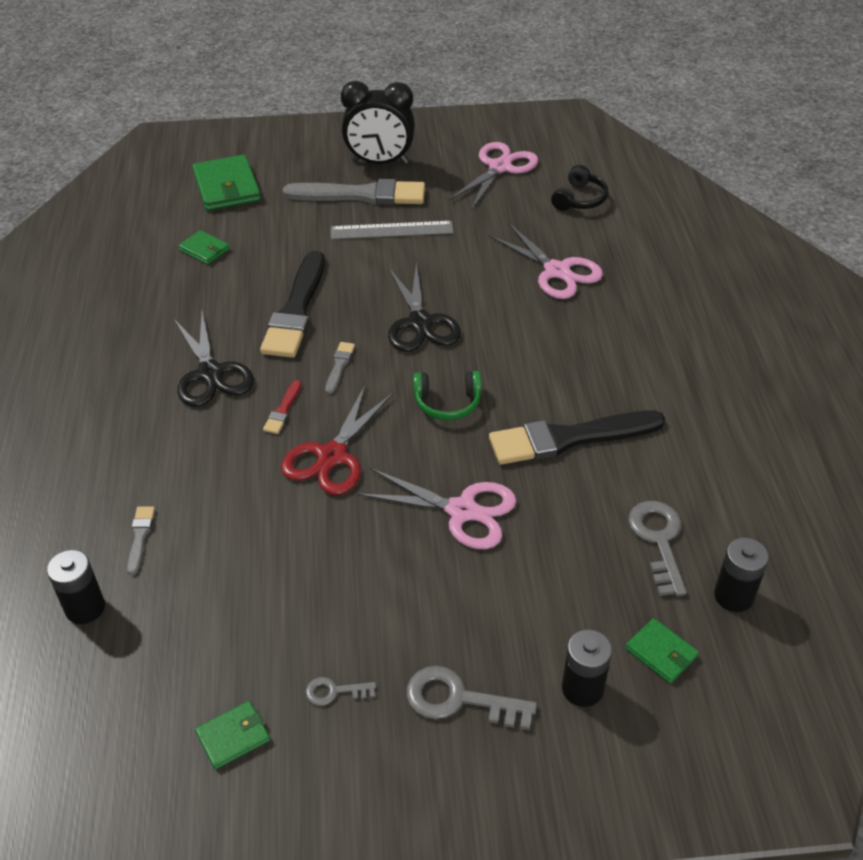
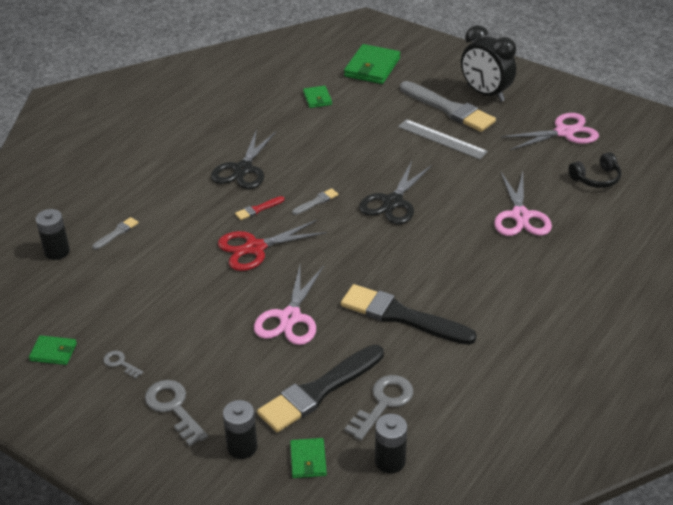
camera: 40 degrees right, 5 degrees down
(296, 310) = (329, 158): black brush -> black brush (319, 391)
(447, 403) = (353, 255): green headphones -> none
(462, 511) = (290, 318): pink scissors -> pink scissors turned 45 degrees clockwise

